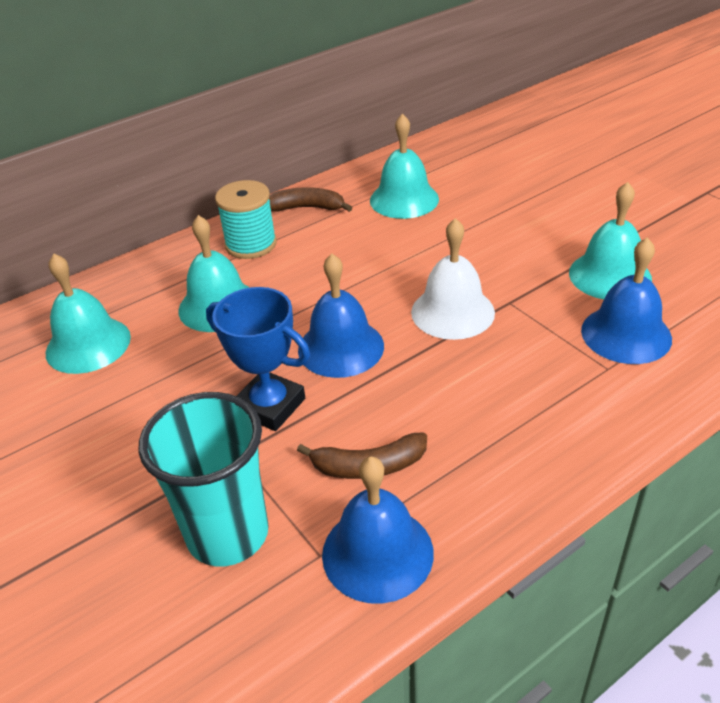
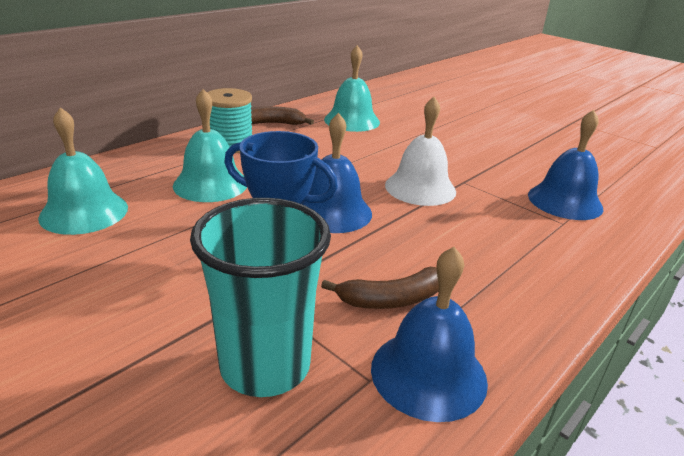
camera: 15 degrees left, 10 degrees down
(610, 275) = (532, 166): turquoise bell -> none

